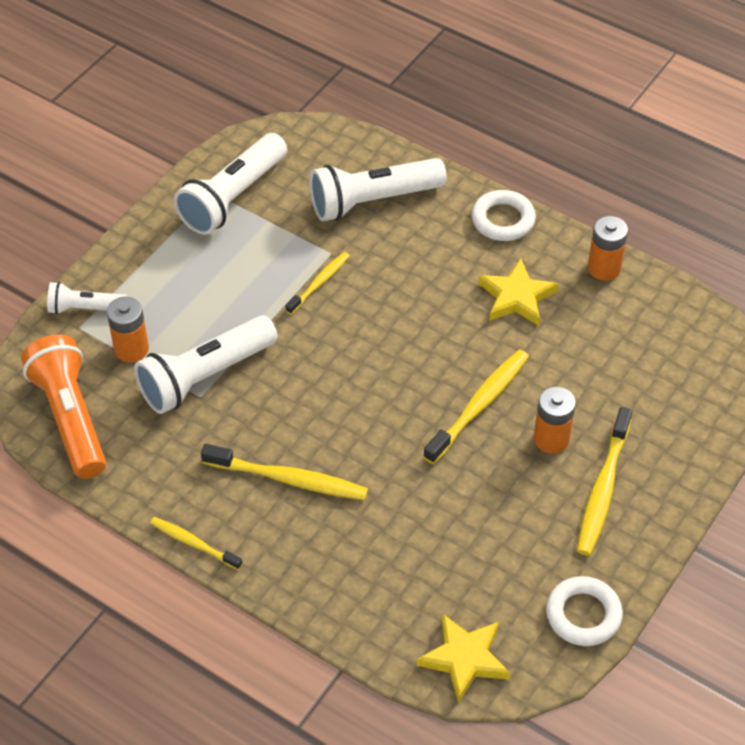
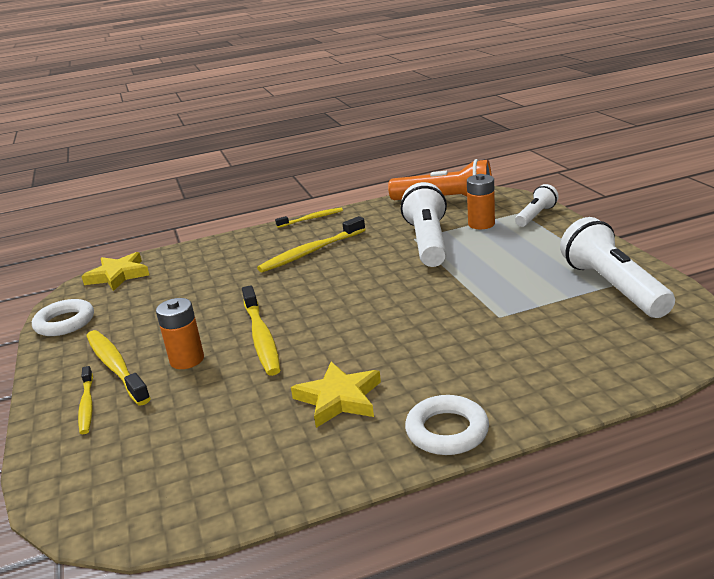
camera: 130 degrees right, 25 degrees down
(319, 283) = (469, 302): yellow toothbrush -> yellow toothbrush (87, 405)
(372, 201) = (549, 356): white flashlight -> none
(604, 268) = (305, 477): orange battery -> none

